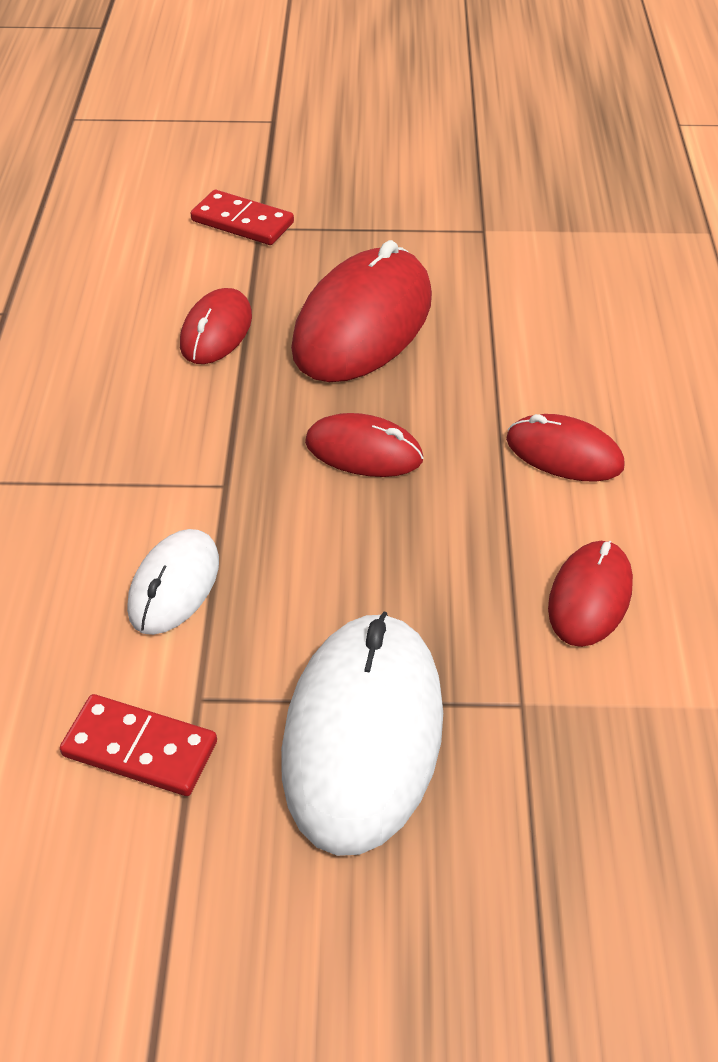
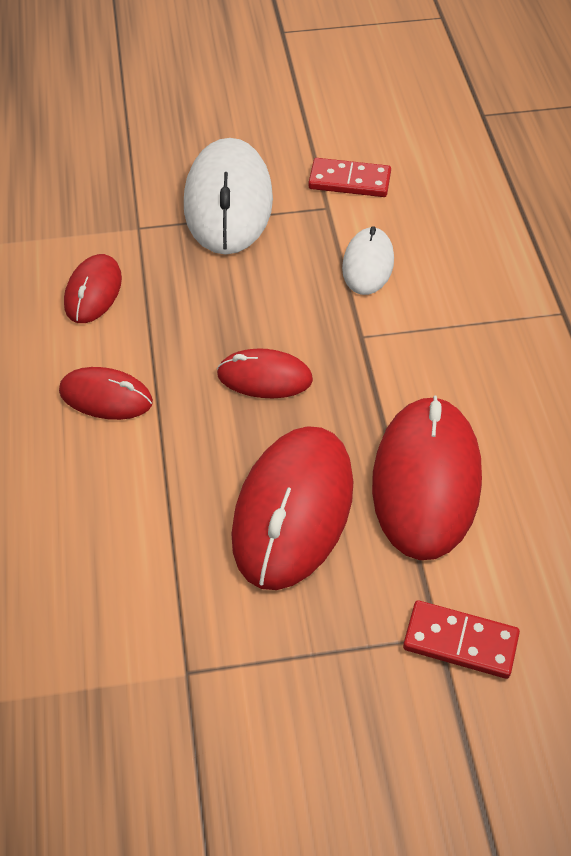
camera: 170 degrees right, 5 degrees up
(216, 331) = (426, 480): red mouse -> red mouse, size x1.84

